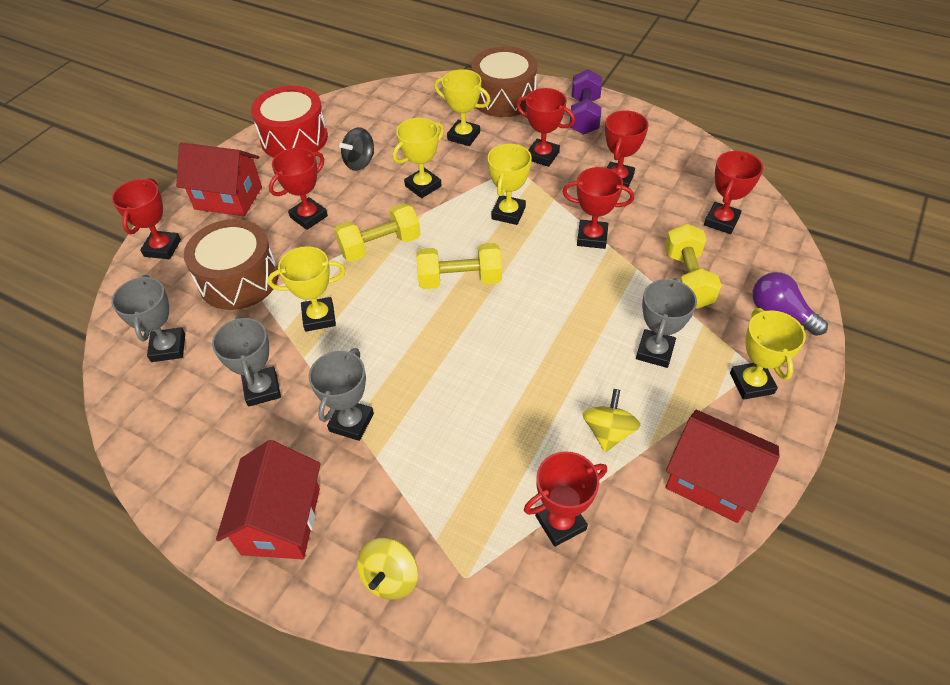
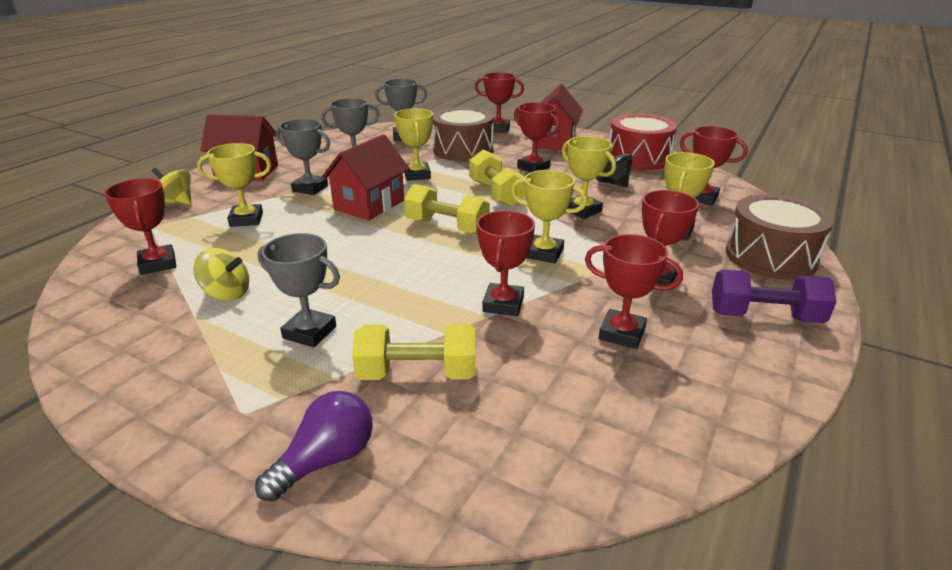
camera: 90 degrees right, 20 degrees down
(460, 279) = (447, 227): yellow dumbbell -> yellow dumbbell turned 60 degrees counterclockwise
(711, 481) = (124, 350): red house -> red house (369, 205)
(721, 221) = (537, 428): red trophy -> red trophy (701, 198)
(751, 383) = (223, 404): yellow trophy -> yellow trophy (246, 219)

